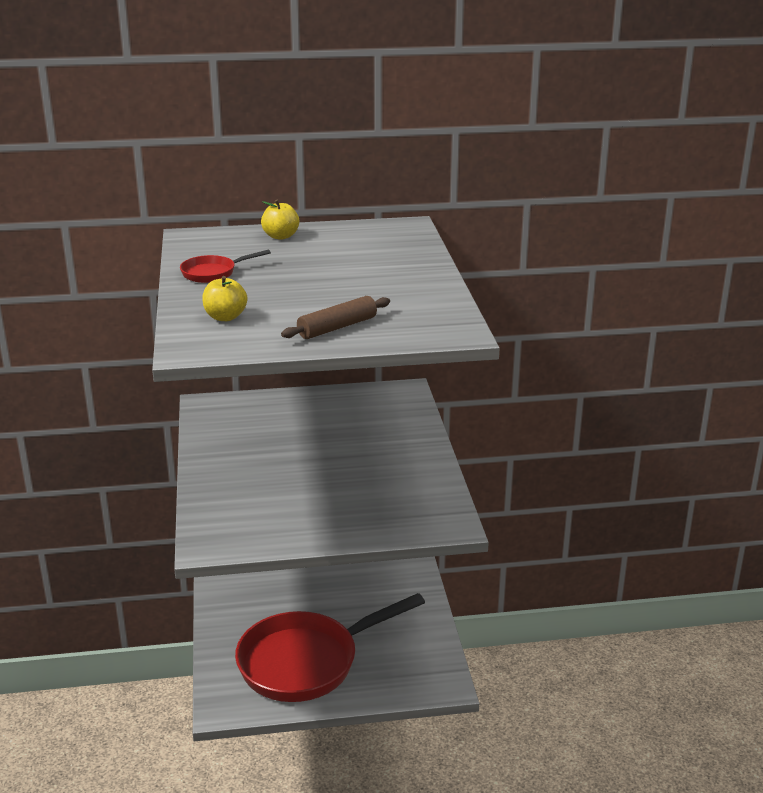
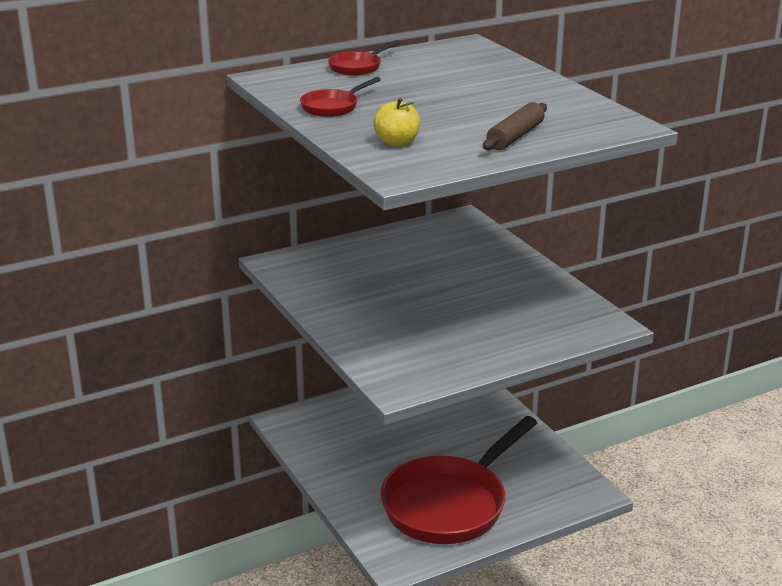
camera: 20 degrees left, 0 degrees up
(280, 236) = (358, 67): yellow apple -> red pan

